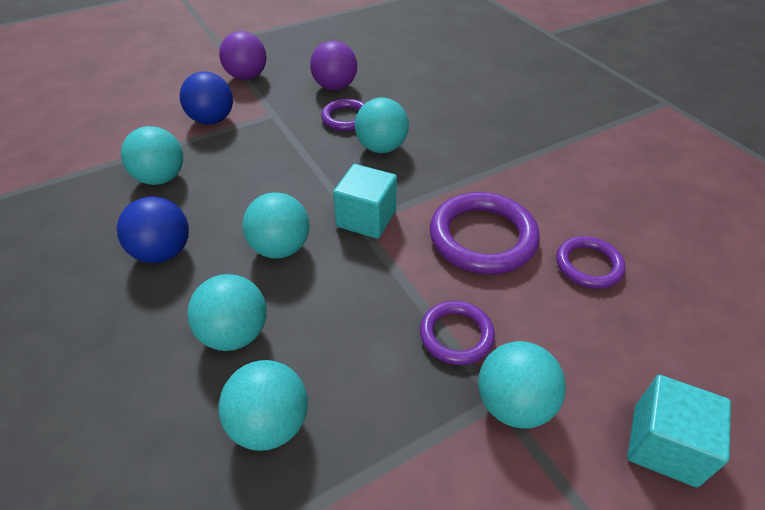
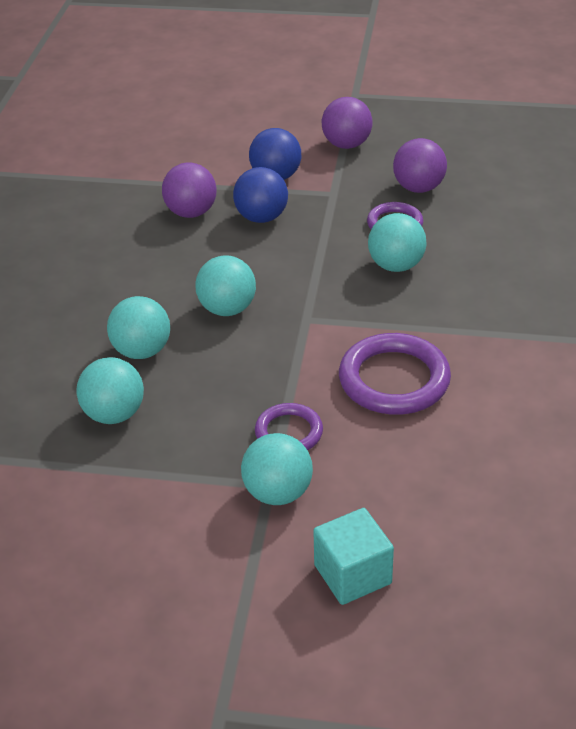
camera: 40 degrees right, 5 degrees down
(161, 178) = (191, 212): turquoise ball -> purple ball
(163, 252) = (144, 272): blue ball -> blue ball (261, 217)
(366, 218) = (315, 318): turquoise cube -> none
(588, 265) = (458, 445): purple ring -> none

